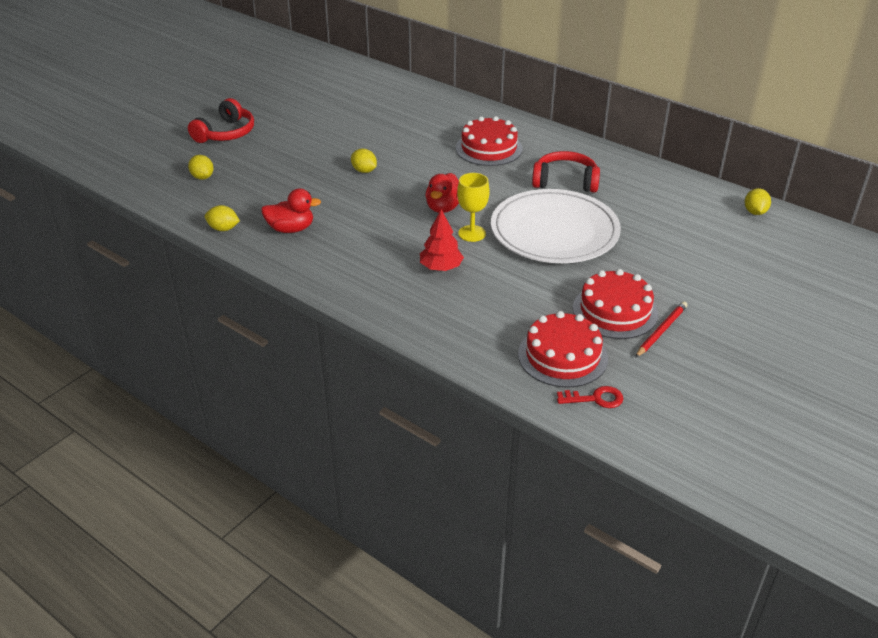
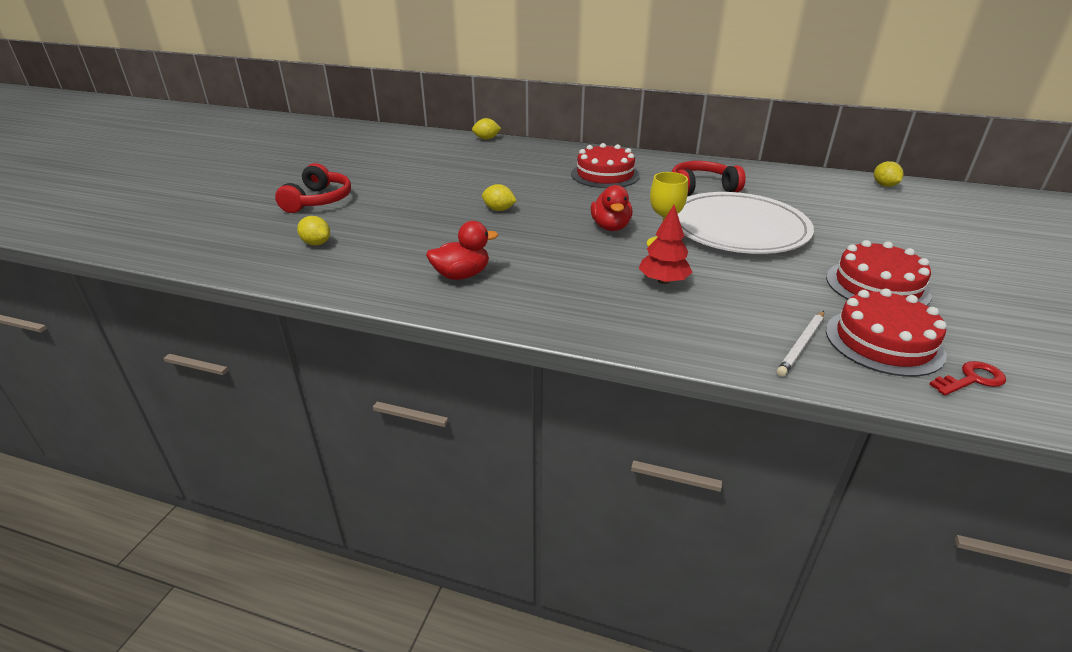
camera: 20 degrees left, 5 degrees down
(223, 229) = (378, 290): yellow lemon -> yellow lemon (486, 139)
(495, 343) = (801, 345): none -> white pencil
(661, 331) = (941, 295): red pencil -> none

